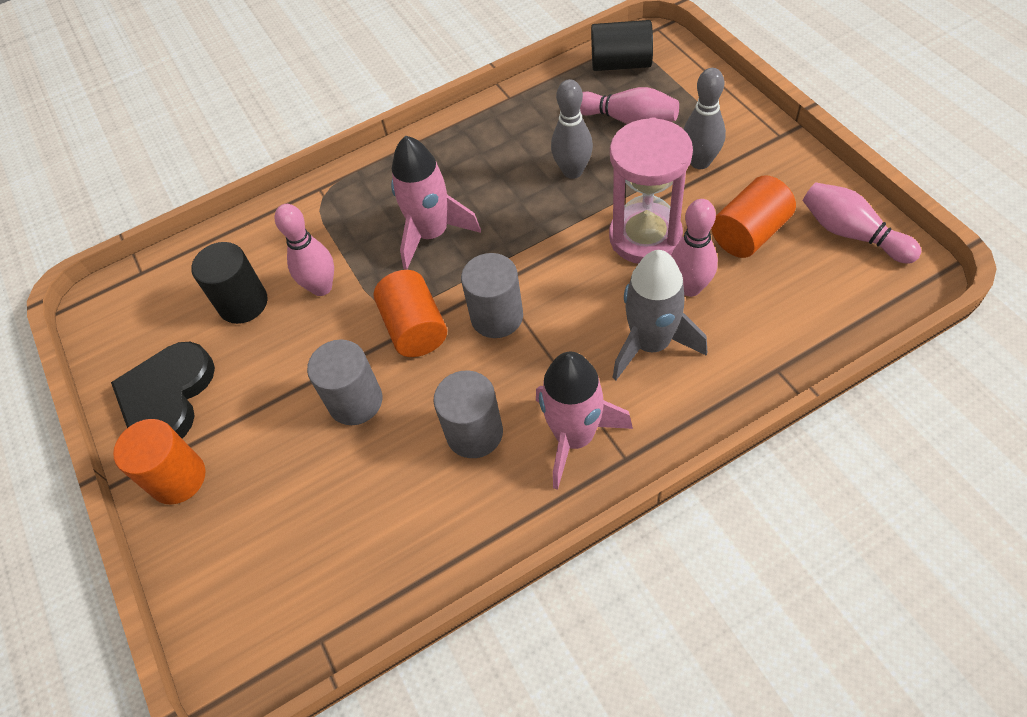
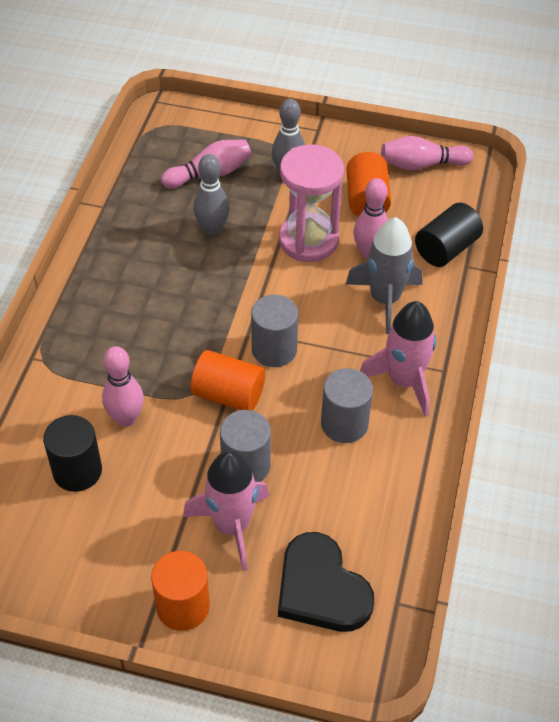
camera: 55 degrees left, 5 degrees down
(167, 396) = (102, 570): black heart -> black heart (321, 588)
(432, 234) = (163, 330): pink rocket -> pink rocket (232, 526)
(621, 63) = (159, 139): black cylinder -> black cylinder (446, 249)

